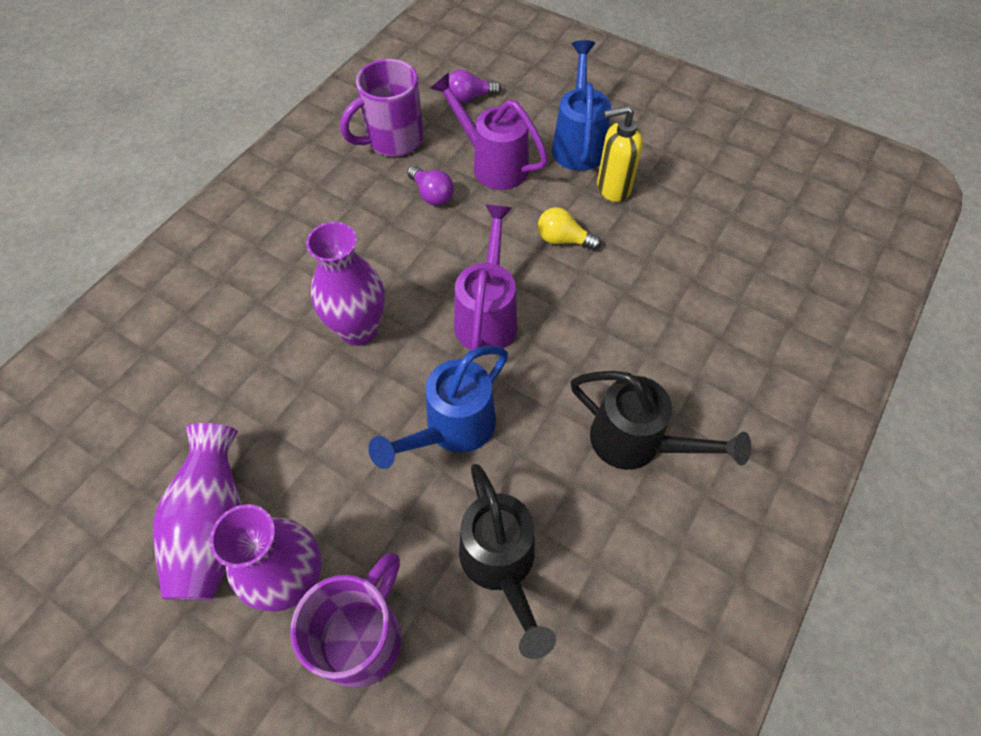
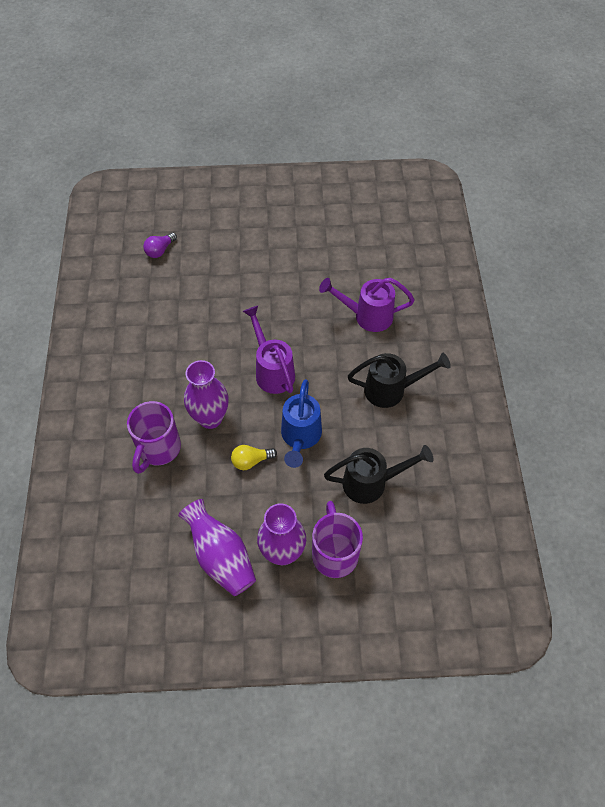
camera: 35 degrees left, 0 degrees up
(393, 140) = (136, 301): purple mug -> purple mug (158, 449)
(432, 194) = (187, 321): purple light bulb -> none
(493, 164) = (207, 284): purple watering can -> purple watering can (367, 316)
(501, 565) = (371, 482): black watering can -> black watering can turned 45 degrees counterclockwise
(563, 240) = (280, 307): yellow light bulb -> yellow light bulb (251, 461)
(578, 144) = (246, 246): blue watering can -> none
(612, 188) = (284, 263): yellow soap dispenser -> none

